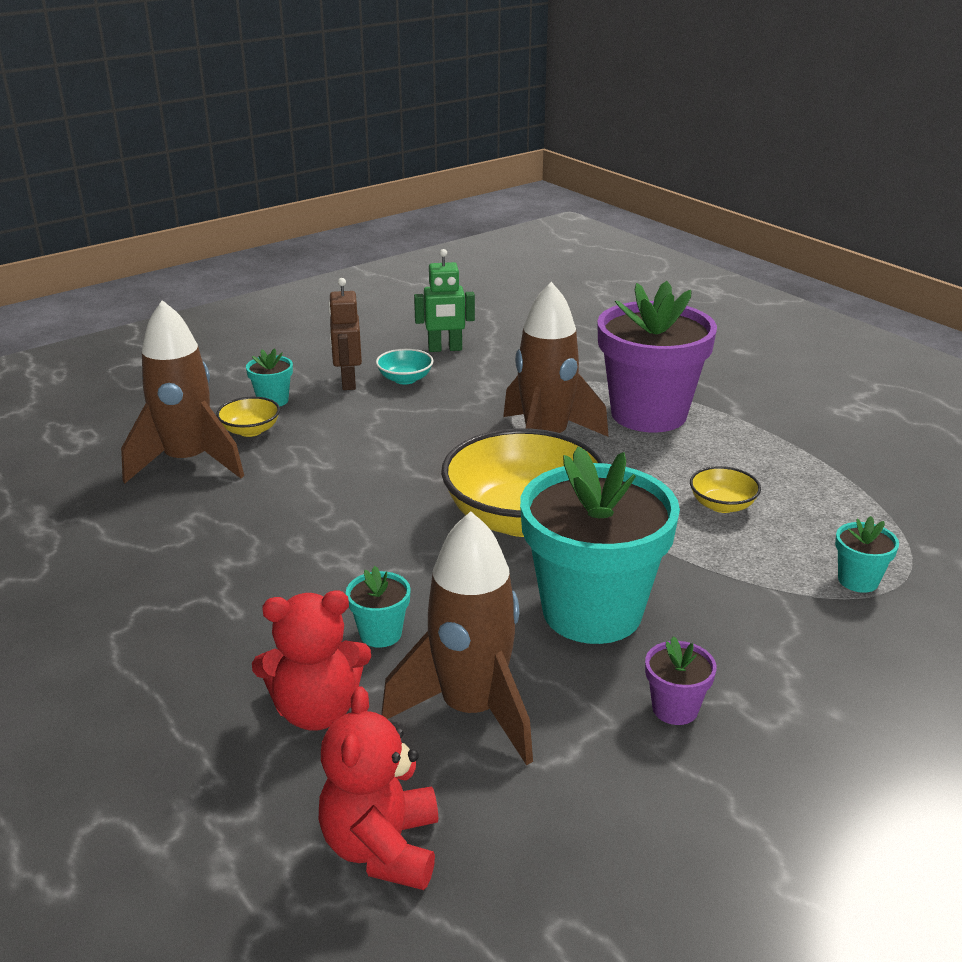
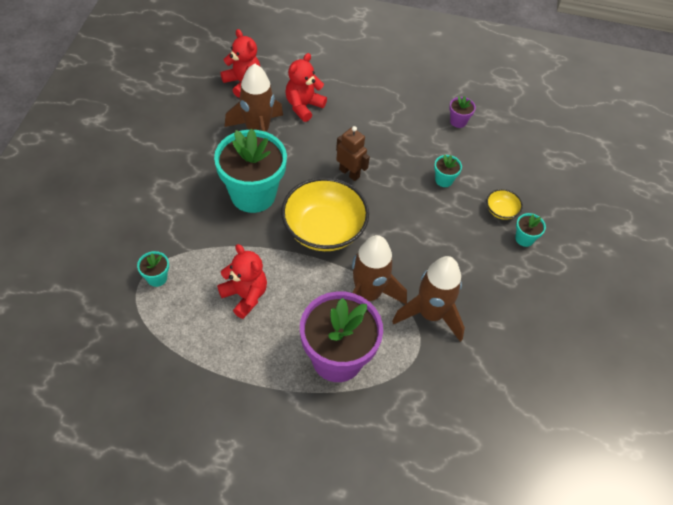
camera: 135 degrees right, 25 degrees up
(188, 462) = (494, 175): brown rocket -> brown rocket (430, 314)
(348, 382) = (514, 279): brown robot -> brown robot (349, 173)
(380, 634) = (316, 142): turquoise flower pot -> turquoise flower pot (444, 180)
(405, 379) = (491, 303): turquoise bowl -> none
(445, 349) = (510, 352): green robot -> none
(675, 709) = (193, 169): purple flower pot -> purple flower pot (458, 121)
(722, 505) = (245, 296): yellow bowl -> red teddy bear

